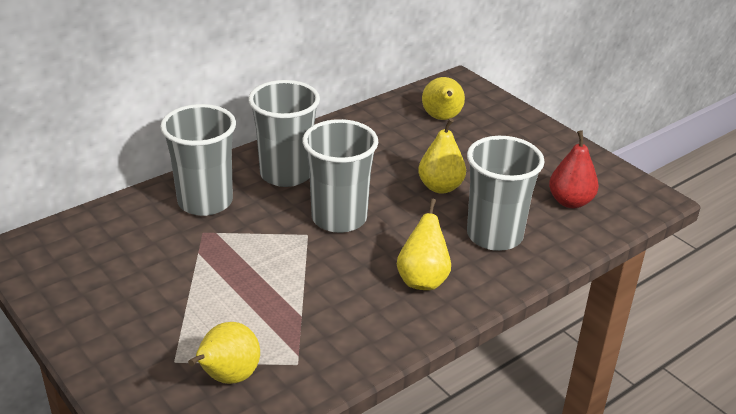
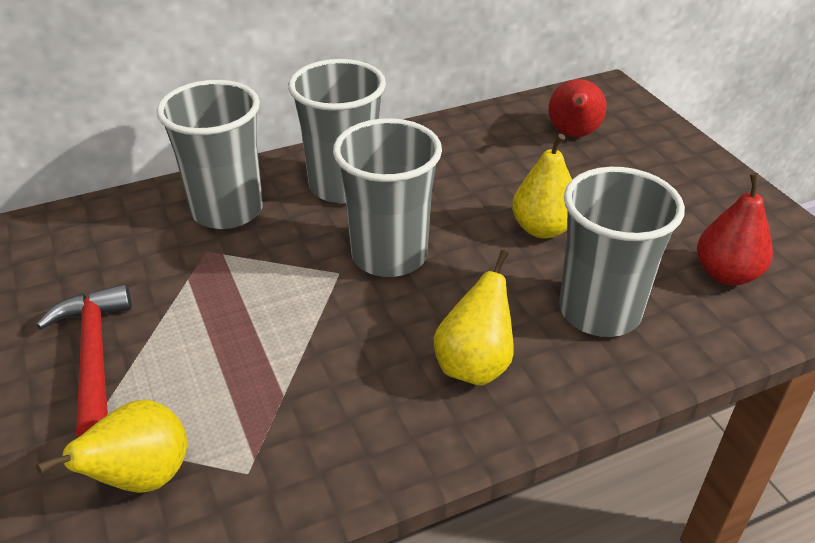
camera: 15 degrees right, 5 degrees up
(154, 311) = (94, 356): none -> red hammer
(442, 118) = (573, 135): yellow pear -> red pear

